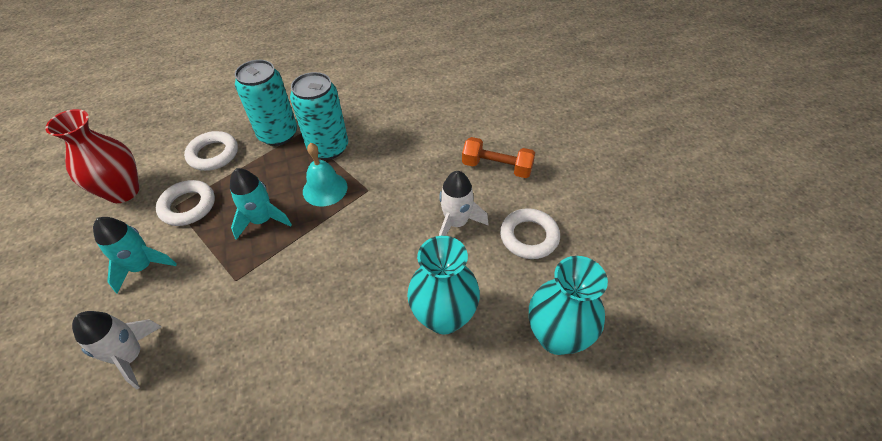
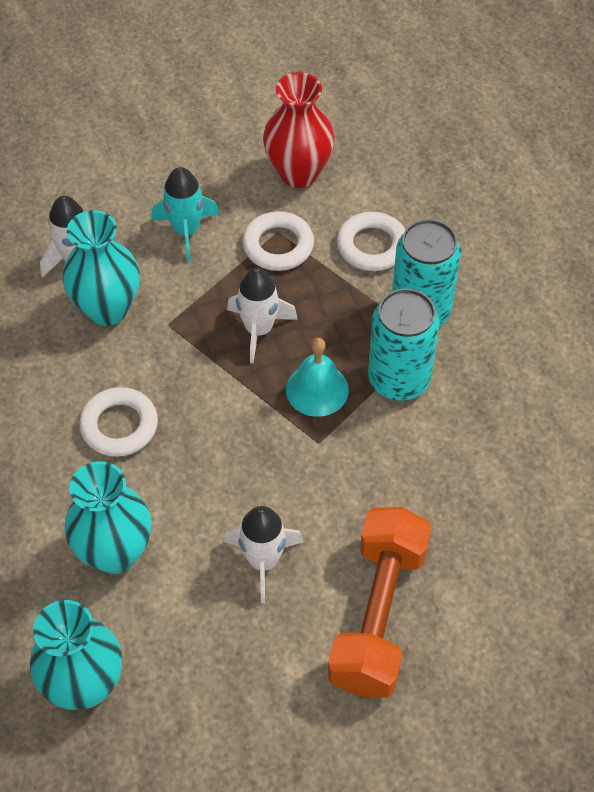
camera: 85 degrees right, 5 degrees up
(201, 327) = (107, 309): none -> turquoise vase
(262, 220) = (259, 330): turquoise rocket -> white rocket
(497, 167) = (378, 615): orange dumbbell -> orange dumbbell, size x1.63
(529, 237) = (242, 658): white ring -> white ring (119, 426)

